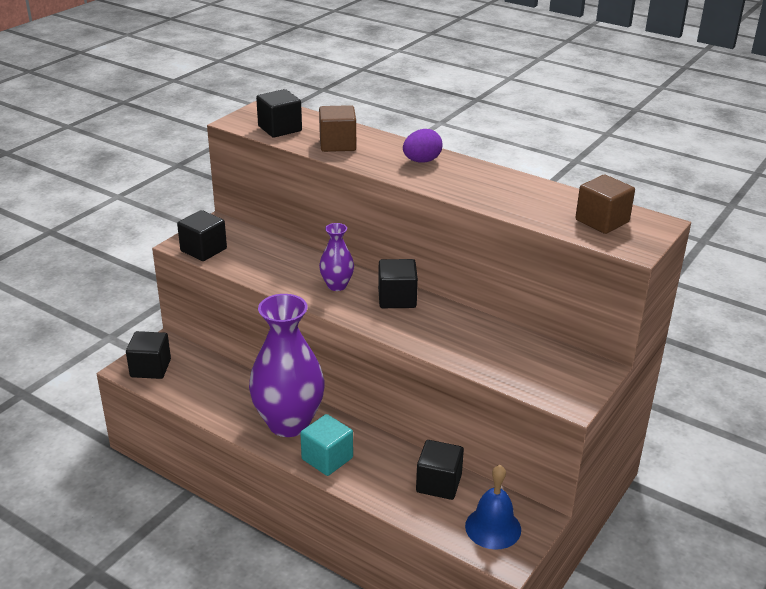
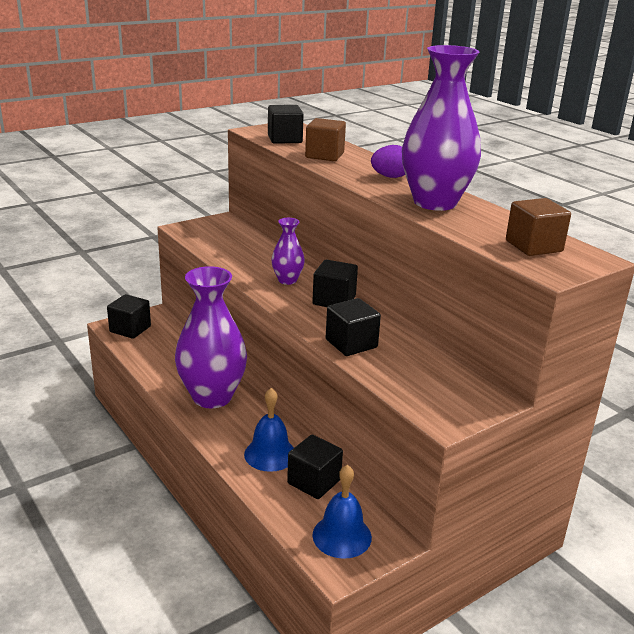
camera: 20 degrees right, 5 degrees down
(203, 250) = (196, 235): black cube -> black cube (351, 343)
(327, 458) = (225, 433): turquoise cube -> none
(382, 468) = (270, 454): none -> blue bell
(485, 186) = (435, 202): none -> purple vase

